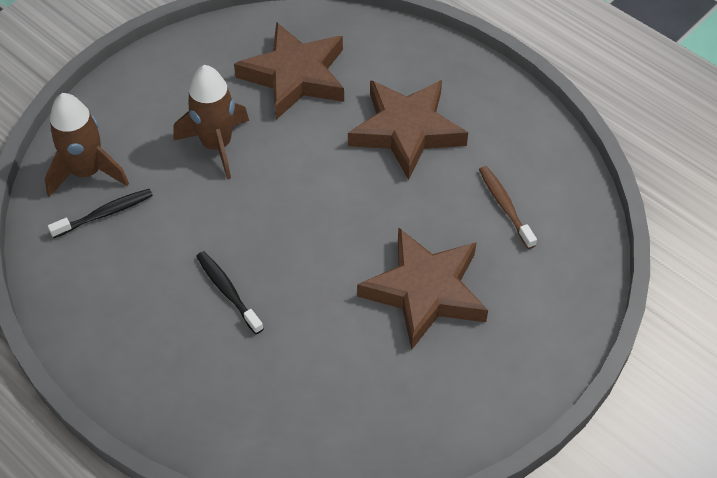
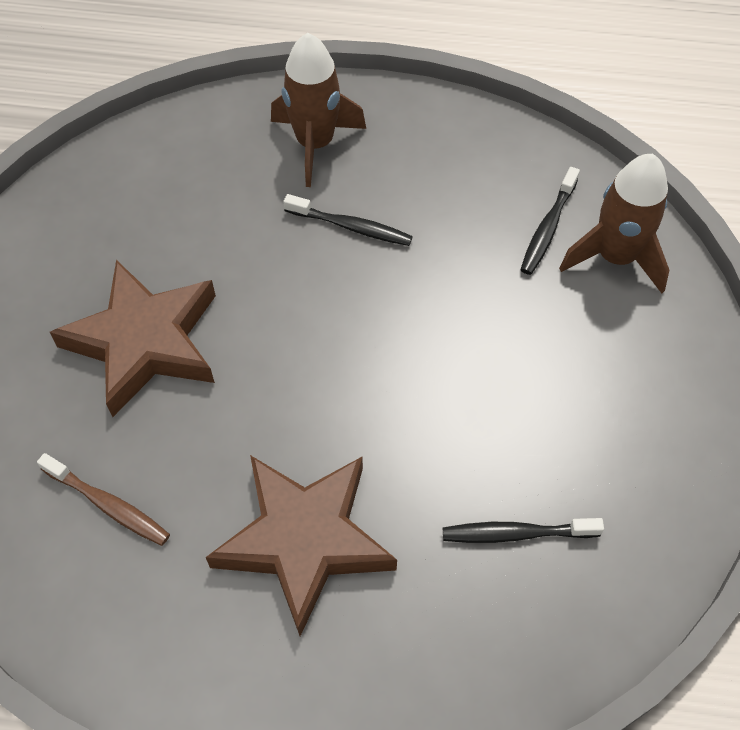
camera: 145 degrees right, 5 degrees up
(217, 145) = (515, 372): brown rocket -> brown rocket (315, 144)
(295, 76) = (516, 533): brown star -> black toothbrush

